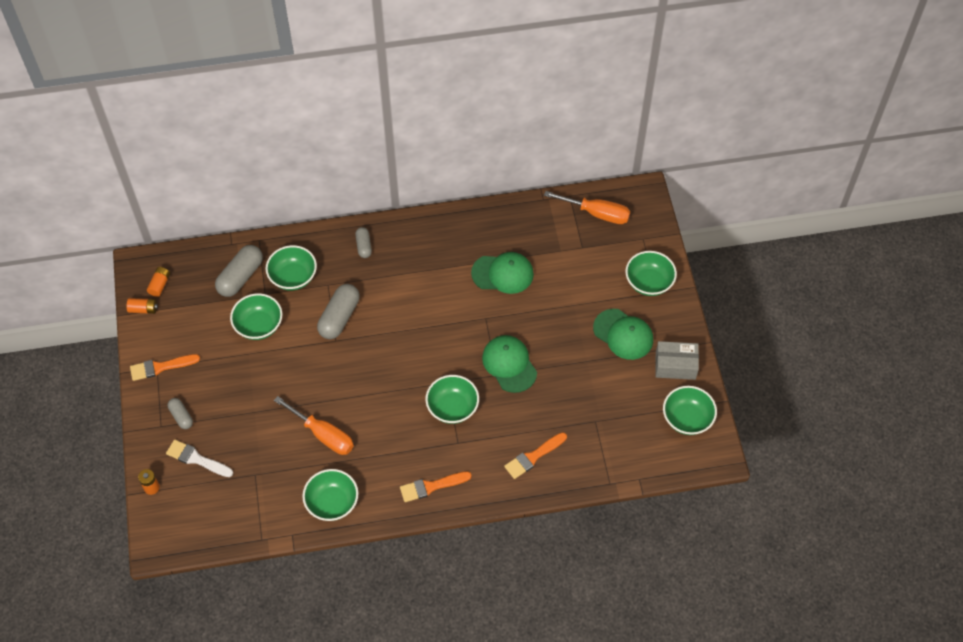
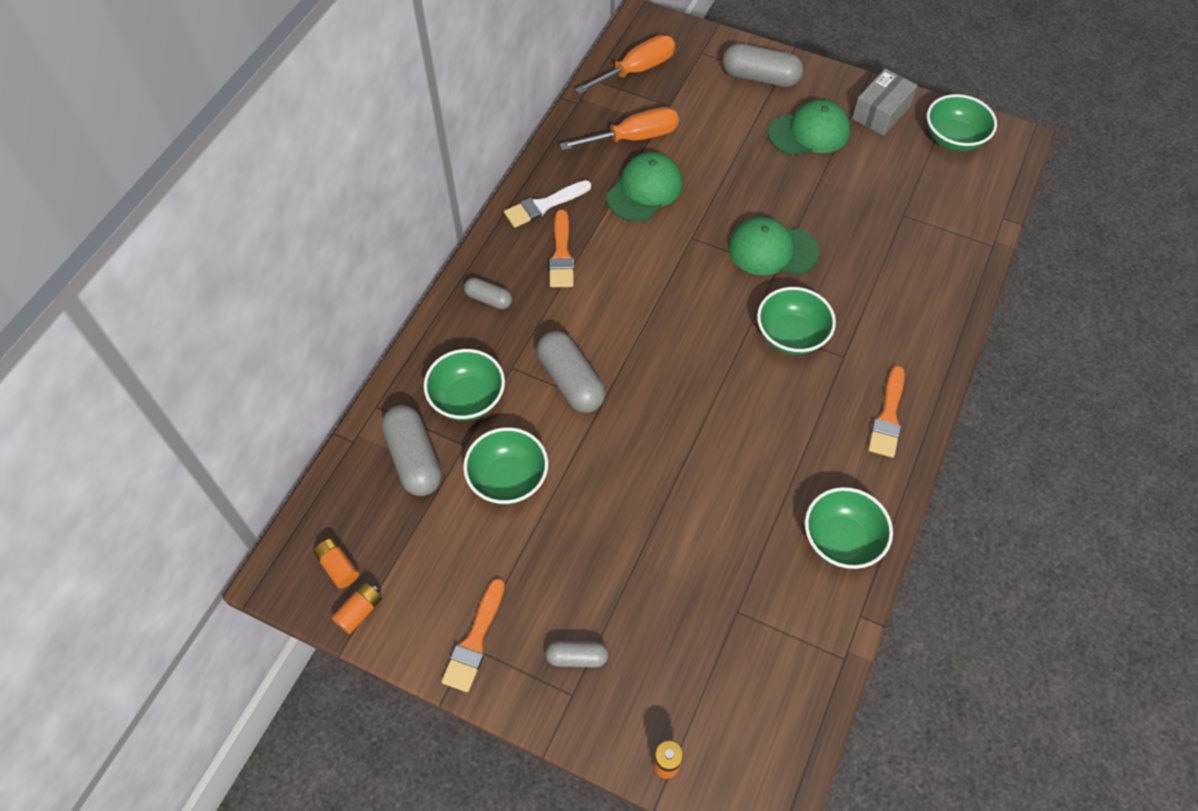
camera: 55 degrees left, 0 degrees up
(196, 459) = (661, 674): white brush -> white brush (544, 205)
(323, 435) = (732, 494): orange screwdriver -> orange screwdriver (634, 138)
(533, 457) = (912, 295): orange brush -> orange brush (561, 254)
(649, 282) = (760, 77): green bowl -> grey capsule

